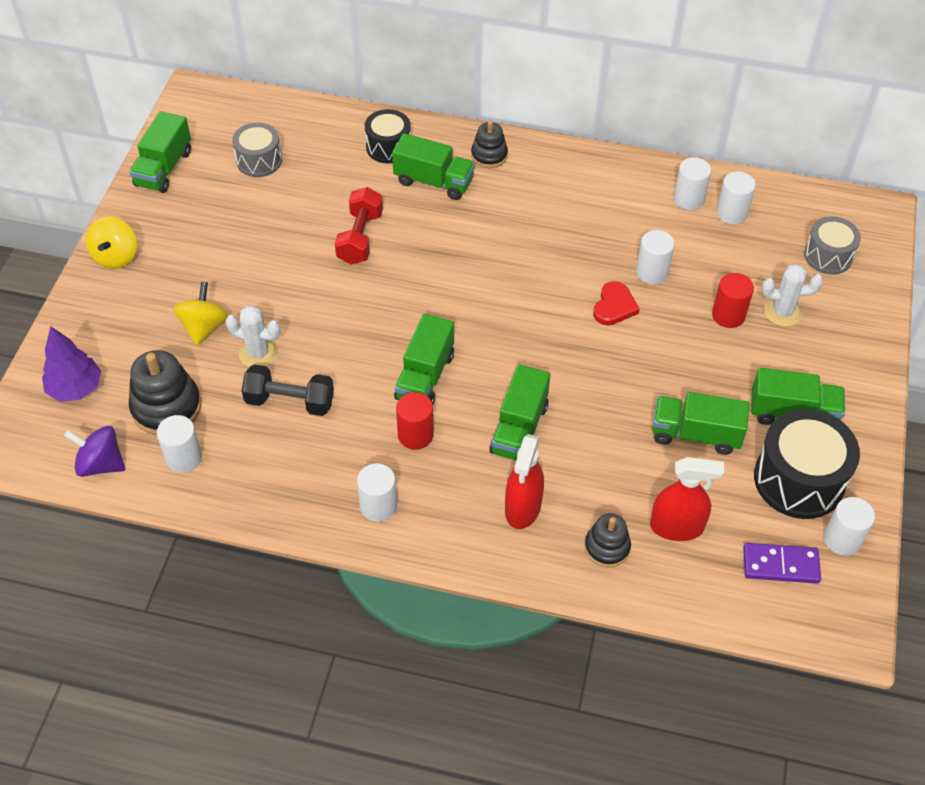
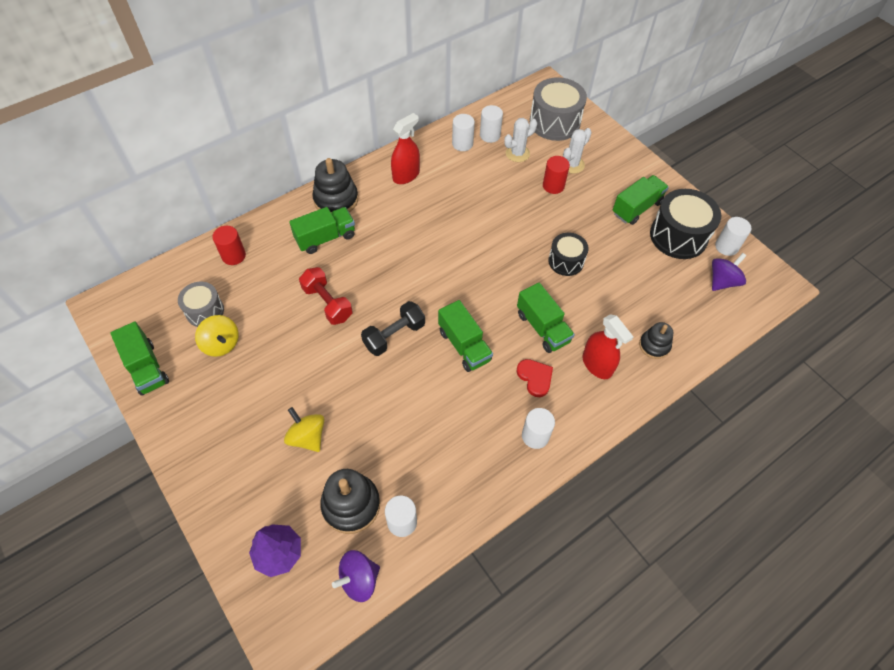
camera: 50 degrees left, 5 degrees up
(116, 256) = (190, 449): yellow spinning top -> yellow spinning top (221, 344)
(258, 353) = (360, 420): white cactus -> white cactus (517, 153)
(290, 401) = (415, 429): black dumbbell -> black dumbbell (394, 335)
(388, 147) = (274, 240): black drum -> black drum (566, 261)
(415, 435) = (501, 380): red cylinder -> red cylinder (233, 256)
(489, 155) = (336, 200): black stacking toy -> black stacking toy, size x1.64
(614, 306) = (501, 226): red heart -> red heart (535, 378)
(652, 272) = (494, 194): white cylinder -> none
(676, 527) = (666, 306): red spray bottle -> red spray bottle (406, 175)
(695, 434) = (615, 255): green truck -> none
(780, 565) = (722, 281): purple domino -> purple spinning top
(828, 256) = (554, 122): grey drum -> grey drum, size x1.65

